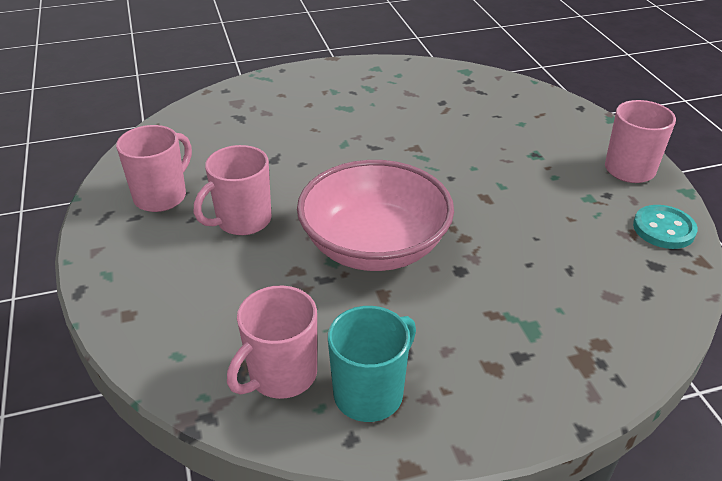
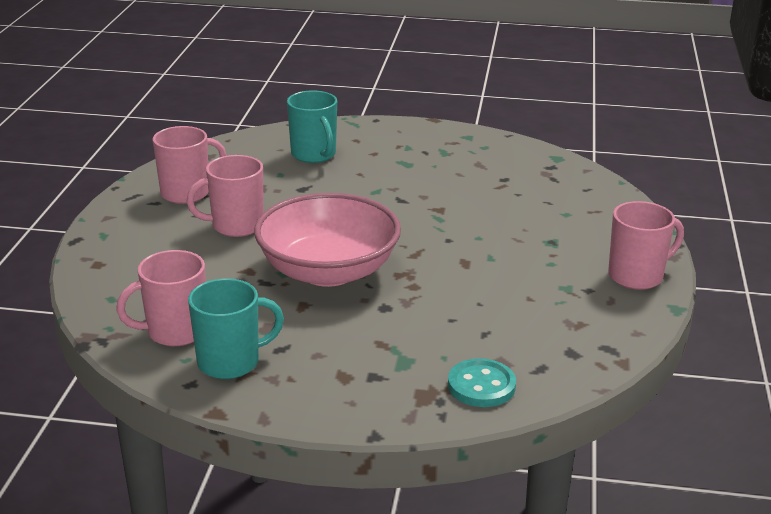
camera: 25 degrees right, 10 degrees down
(255, 120) = (314, 155): none -> turquoise mug
(663, 229) = (613, 329): turquoise button -> turquoise button (481, 385)

